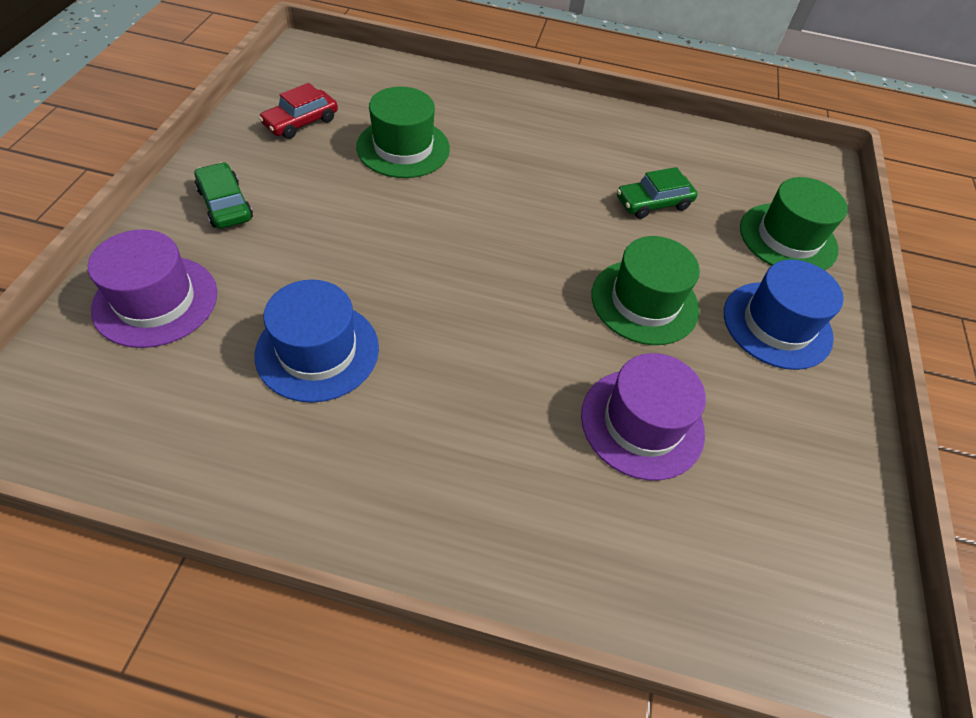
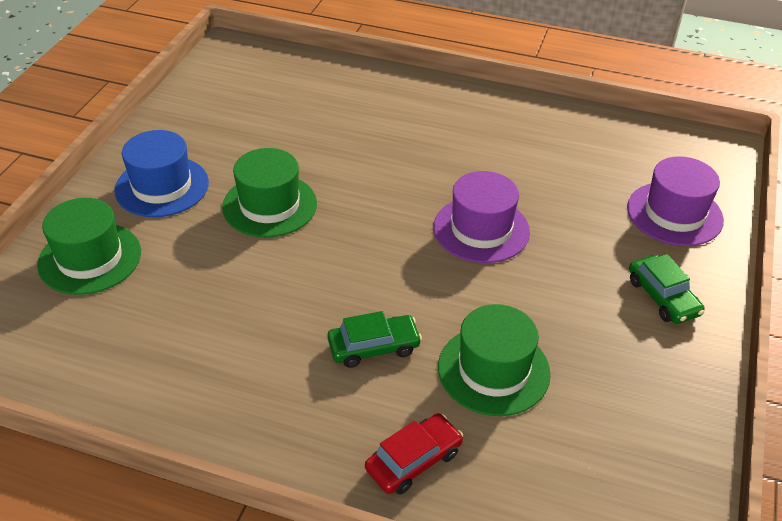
camera: 170 degrees left, 10 degrees down
(301, 122) = (627, 410): red car -> red car (414, 461)
(317, 351) = (538, 179): blue hat -> none
(642, 423) = (306, 134): purple hat -> purple hat (481, 229)
(653, 203) = (214, 298): green car -> green car (374, 347)

